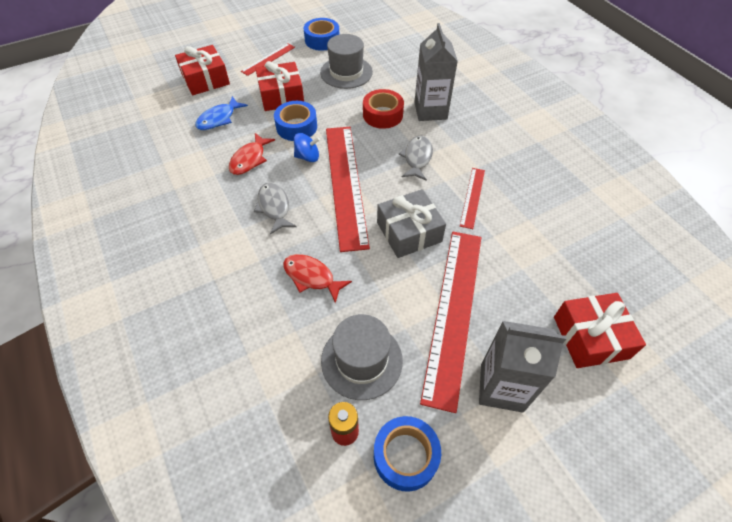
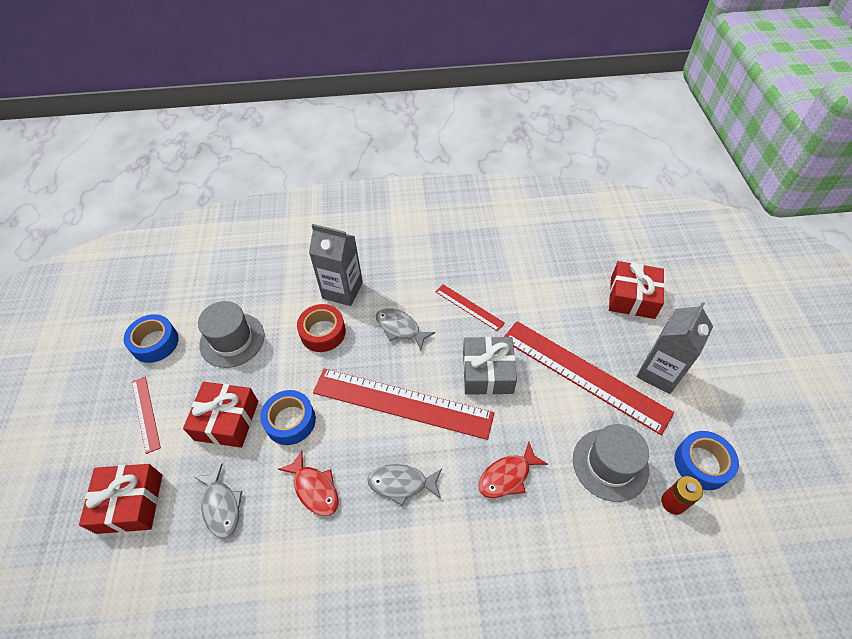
camera: 65 degrees left, 0 degrees up
(219, 119) = (221, 506): blue fish -> grey fish
(307, 157) = (344, 426): blue spinning top -> none

